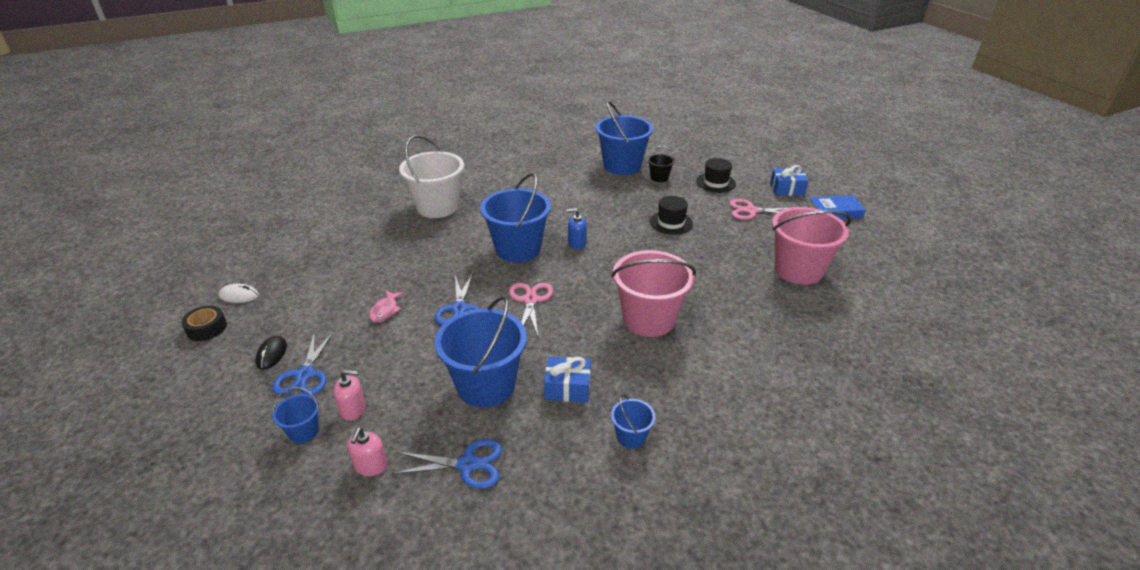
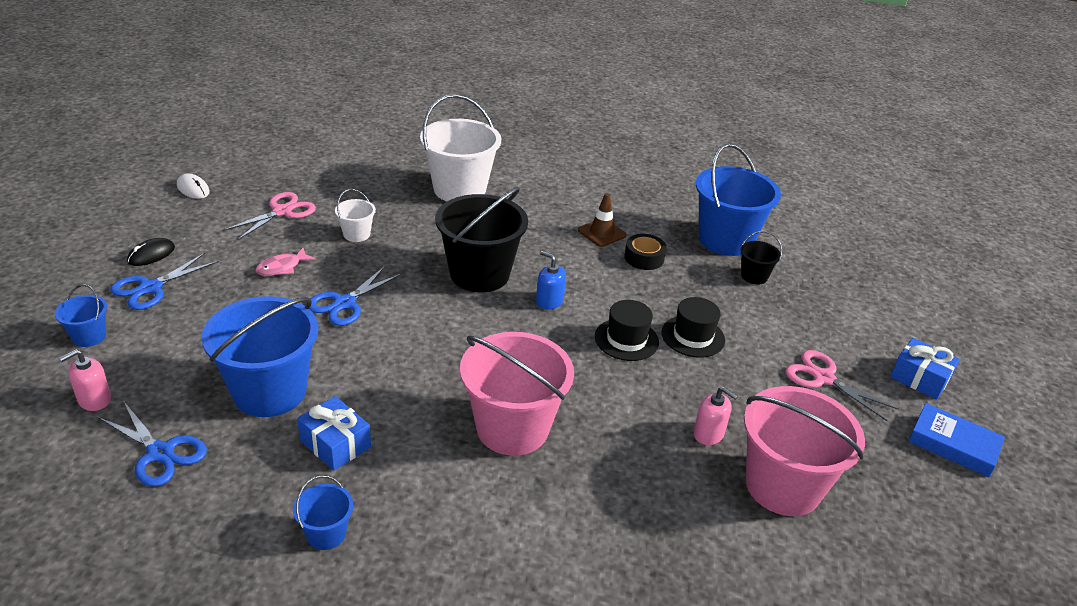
camera: 35 degrees right, 0 degrees up
(207, 328) = (137, 205): black tape -> black tape (644, 258)
(353, 409) = (144, 342): pink soap dispenser -> pink soap dispenser (708, 434)
(408, 265) = (356, 234): none -> white bucket
(518, 249) = (479, 274): blue bucket -> black bucket
(530, 300) = (420, 334): pink scissors -> pink scissors (282, 212)
(555, 192) = (602, 233): none -> brown traffic cone
(716, 183) = (823, 319): black hat -> black hat (626, 339)

